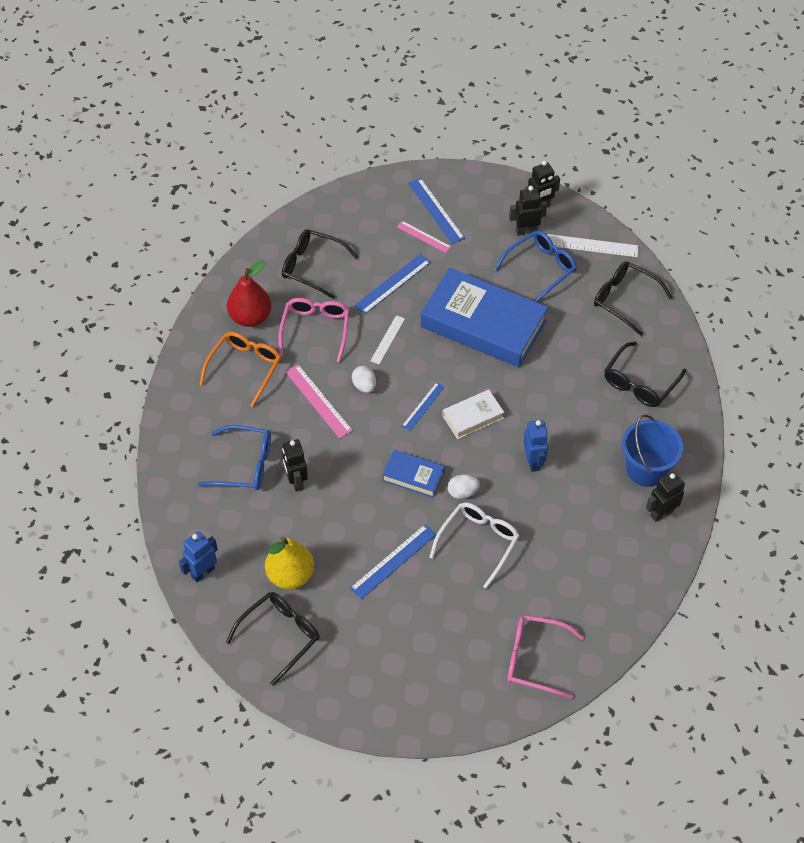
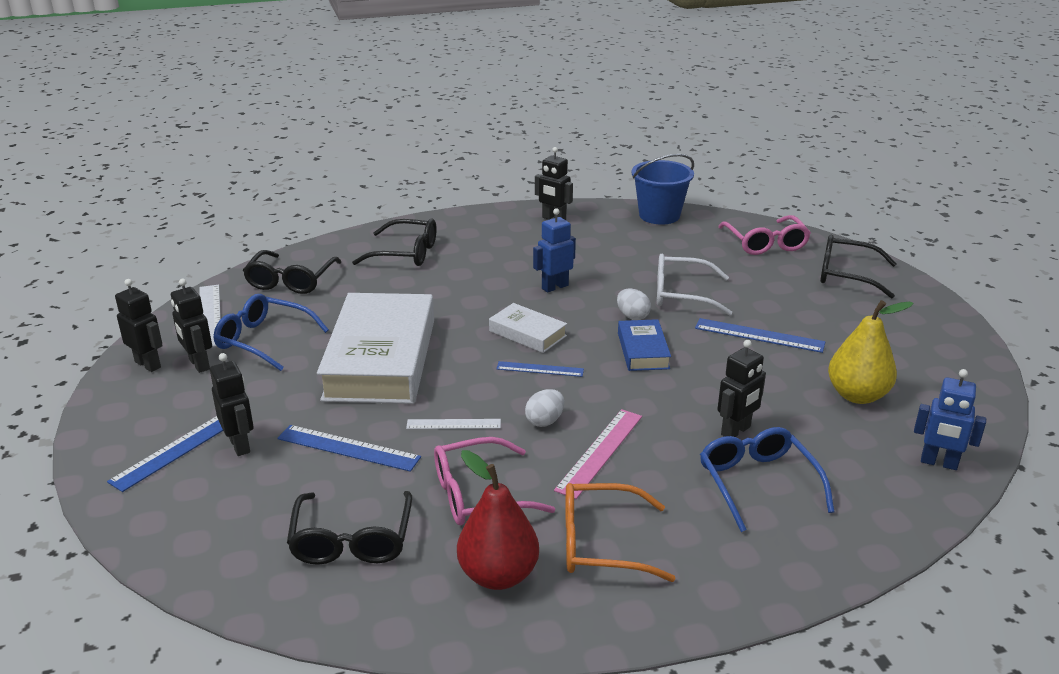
camera: 115 degrees left, 25 degrees down
(280, 635) = (930, 379): black glasses -> black glasses (846, 275)
(423, 237) = (240, 445): pink ruler -> black robot
(483, 324) = (380, 359): blue book -> white book
(646, 469) = (511, 233): blue bucket -> blue bucket (659, 215)

